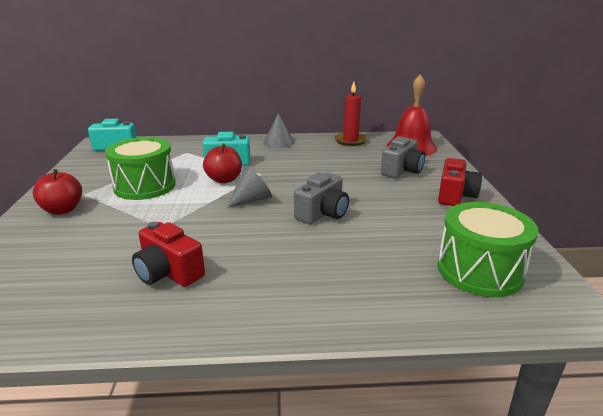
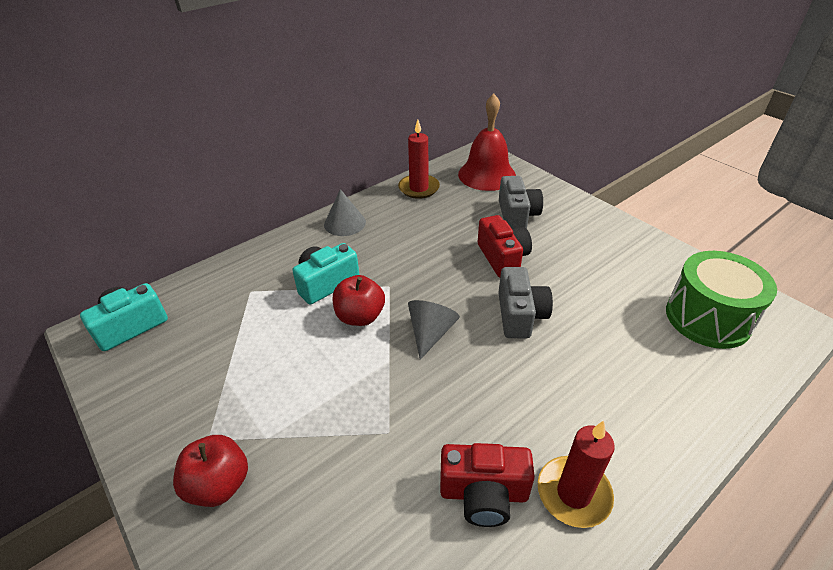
camera: 35 degrees left, 15 degrees up
(145, 186) = (276, 379): green drum -> none
(219, 300) = (573, 493): none -> red candle
(455, 195) = (595, 230): red camera -> red camera (502, 258)

